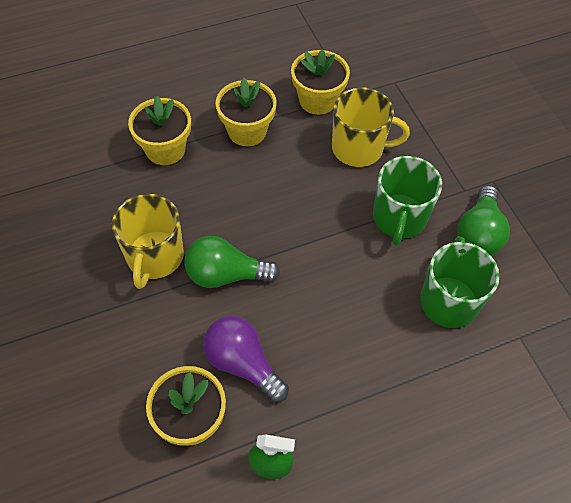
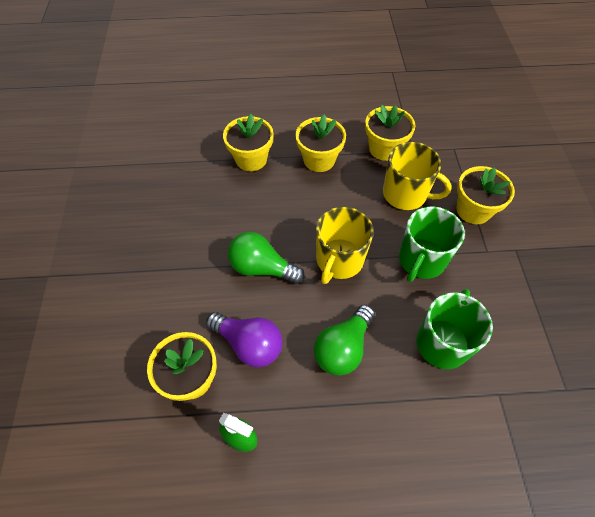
camera: 20 degrees right, 0 degrees up
(154, 257) = (212, 239): yellow mug -> yellow mug (339, 260)
(243, 364) = (249, 344): purple light bulb -> purple light bulb turned 150 degrees clockwise
(437, 148) = (473, 210): none -> yellow flower pot
(478, 233) = (488, 291): green light bulb -> green light bulb (343, 348)

